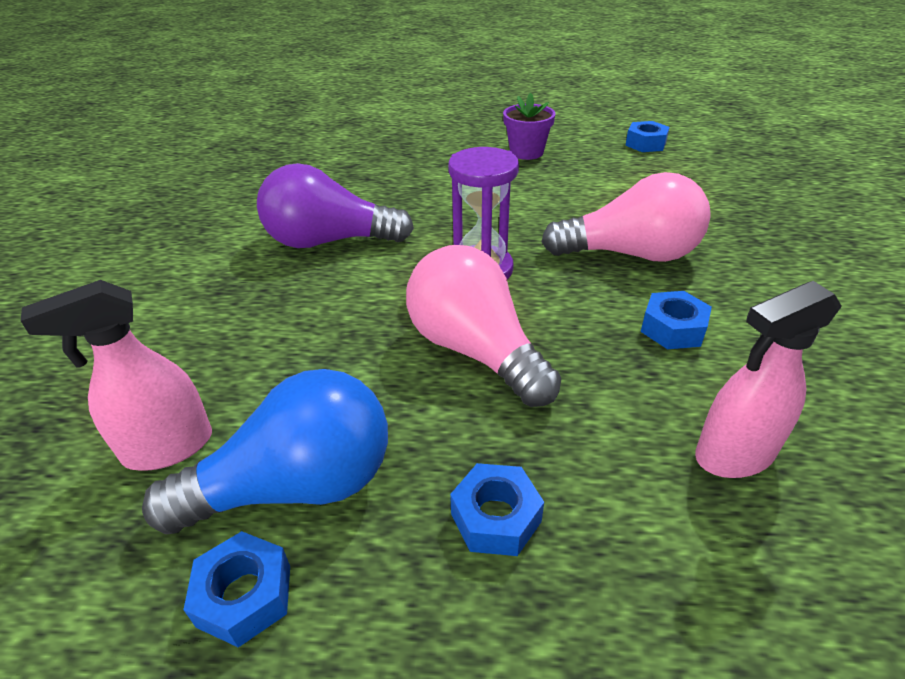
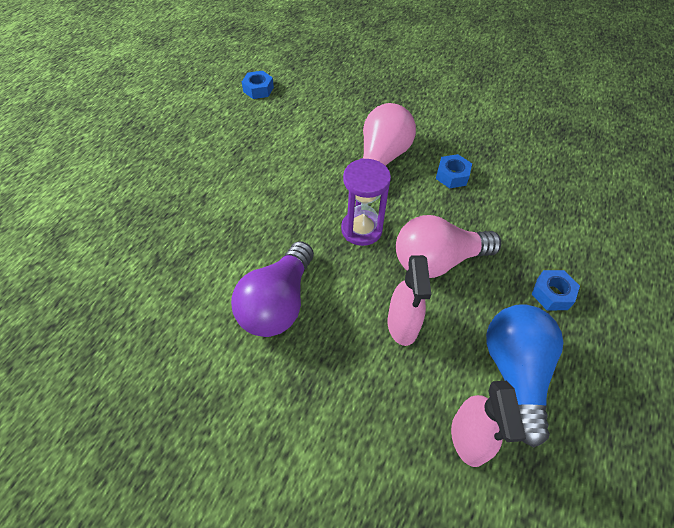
camera: 70 degrees left, 15 degrees up
(244, 595) = (576, 407): blue nut -> none
(526, 152) = (223, 148): purple flower pot -> none
(734, 454) = (537, 199): pink spray bottle -> pink spray bottle (402, 325)

